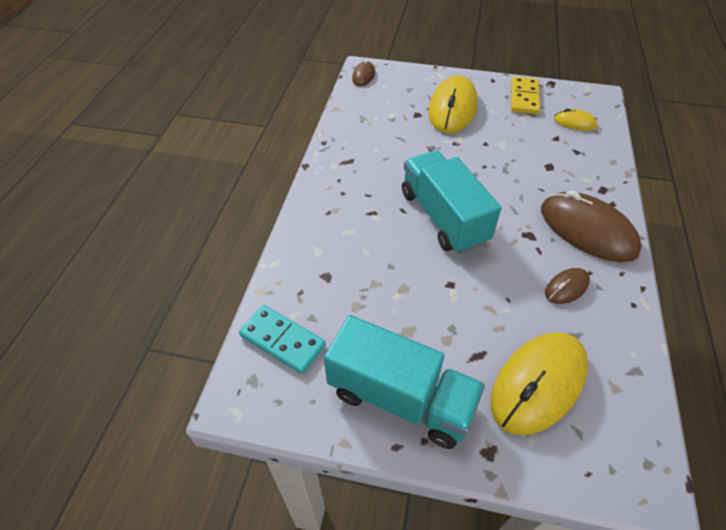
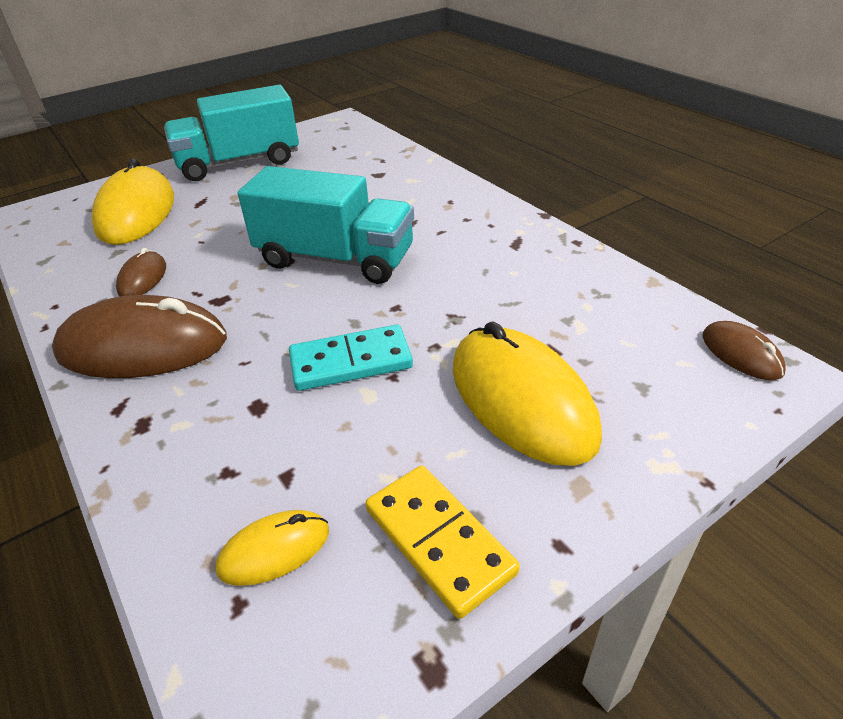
camera: 135 degrees right, 10 degrees down
(282, 340) = (354, 142): turquoise domino -> turquoise domino (351, 361)

